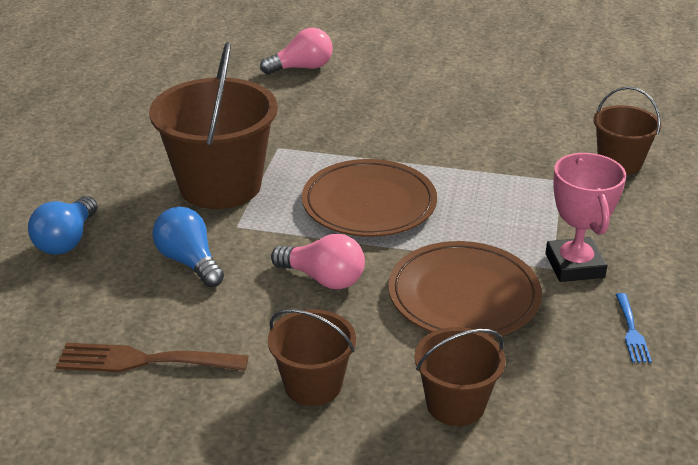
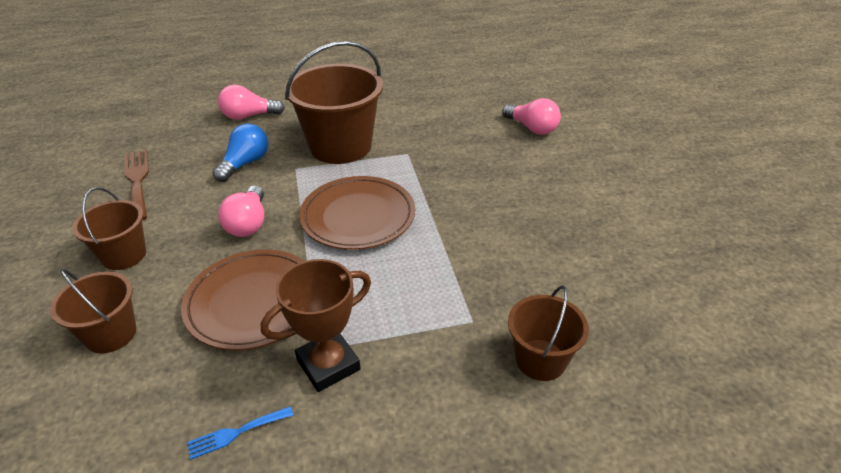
camera: 65 degrees right, 5 degrees up
(67, 240) = (249, 116): blue light bulb -> pink light bulb
(574, 265) = (328, 364): pink trophy -> brown trophy

